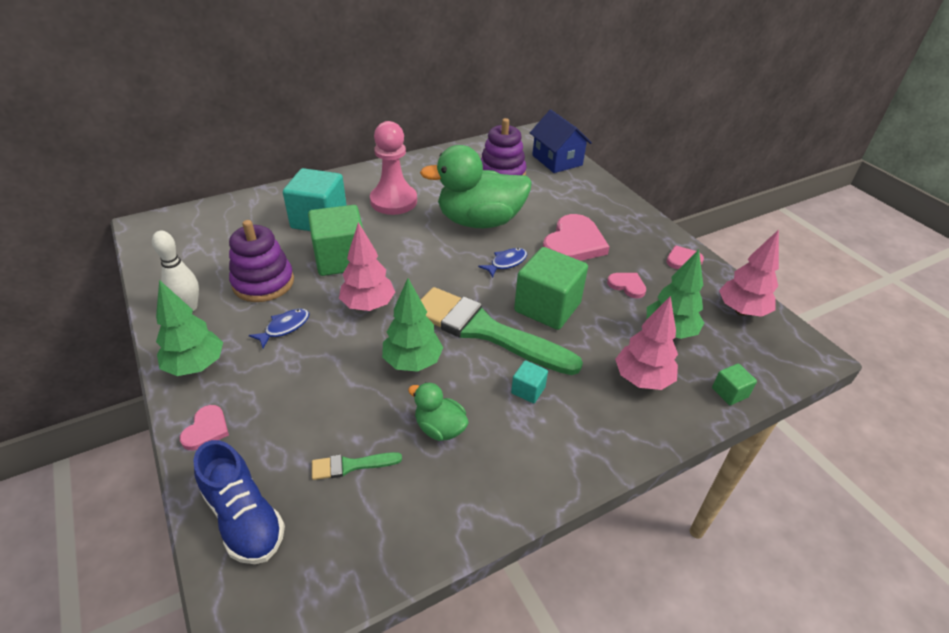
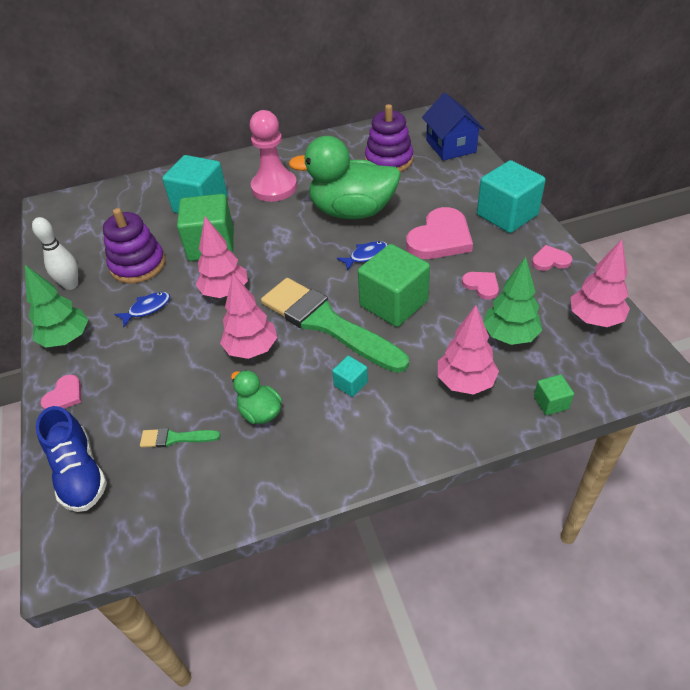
camera: 15 degrees right, 5 degrees up
(413, 362) = (252, 349): green tree -> pink tree
(629, 220) = (507, 215): none -> turquoise cube

